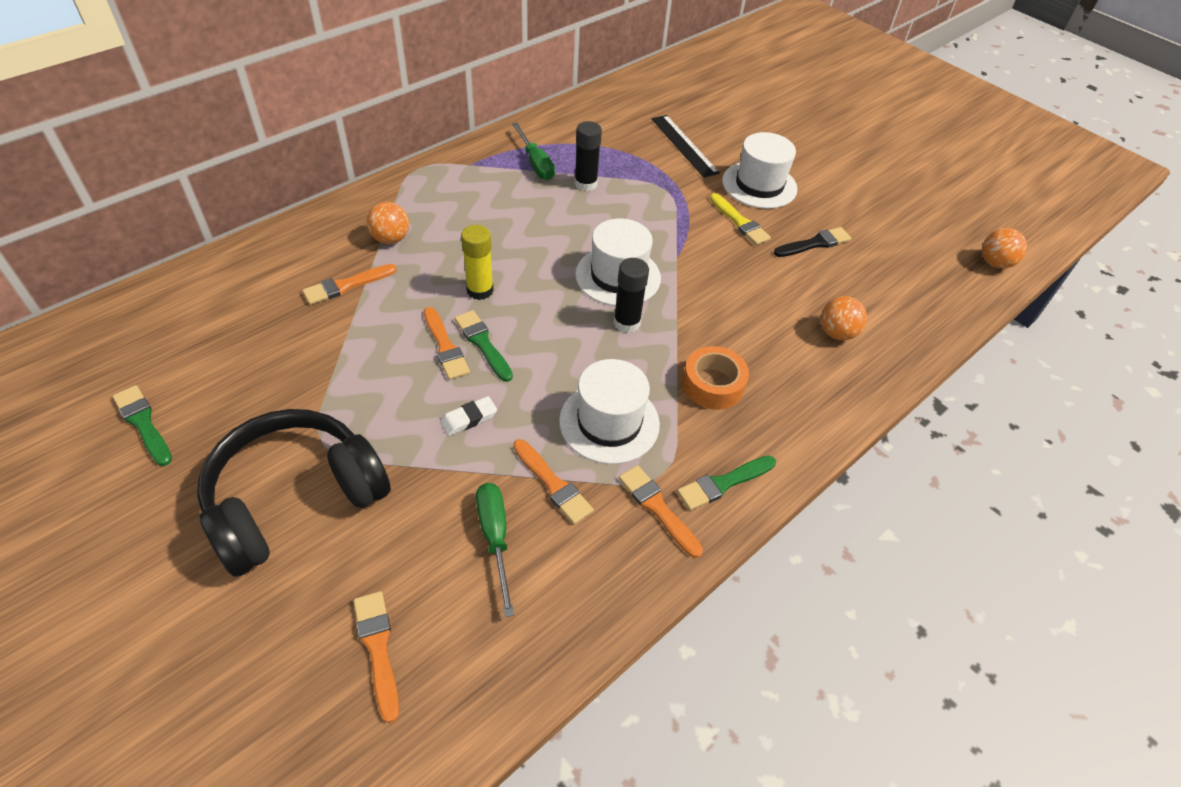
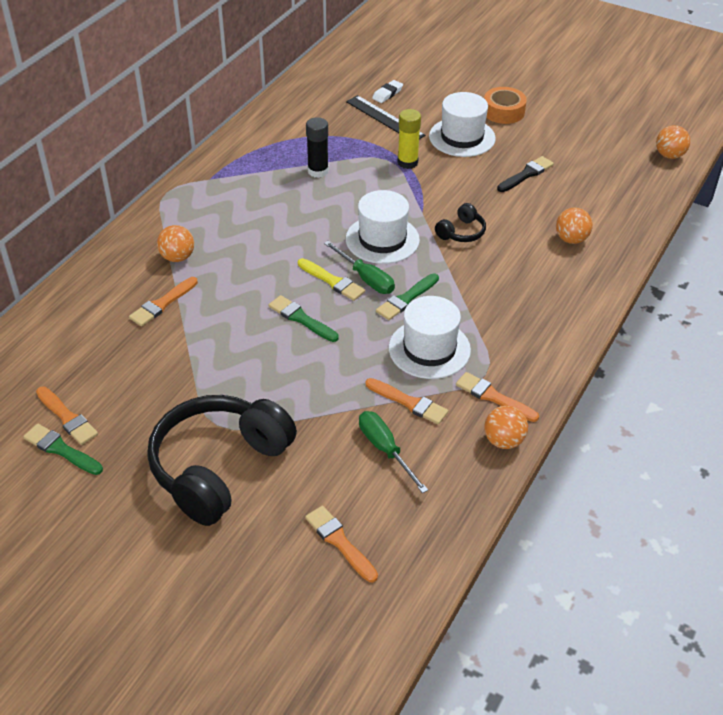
camera: 15 degrees left, 5 degrees down
(445, 347) = (272, 329): orange brush -> orange brush (67, 418)
(469, 419) = (320, 375): white eraser -> white eraser (387, 94)
(480, 290) = (276, 279): yellow glue stick -> yellow glue stick (407, 162)
(535, 163) = (266, 164): green screwdriver -> green screwdriver (366, 278)
(626, 322) = (407, 273): black glue stick -> none
(644, 572) = (503, 441): none -> orange ball
(711, 291) = (461, 232): none -> black headphones
(713, 385) = (494, 301): orange tape -> orange tape (503, 111)
(723, 483) = (533, 368): green brush -> green brush (406, 299)
(740, 222) = (460, 172): yellow brush -> yellow brush (332, 281)

